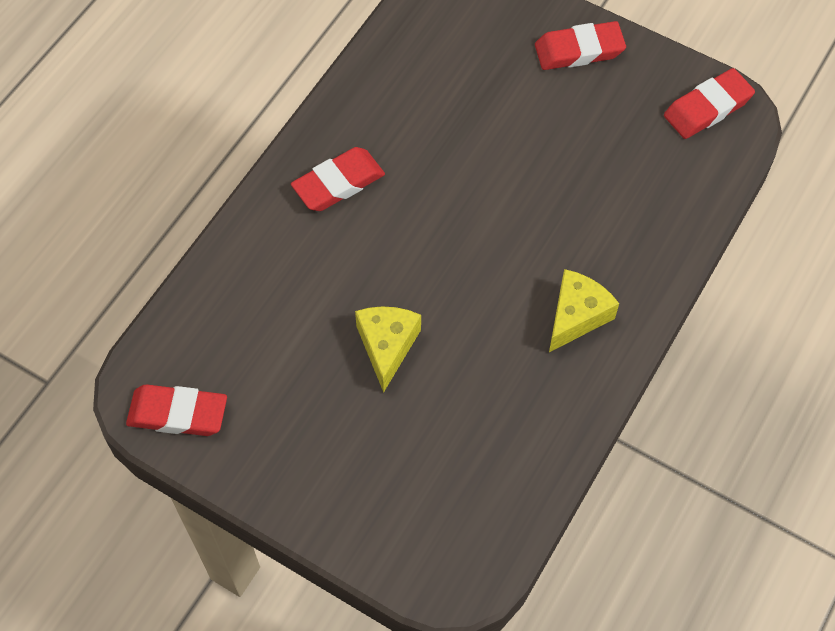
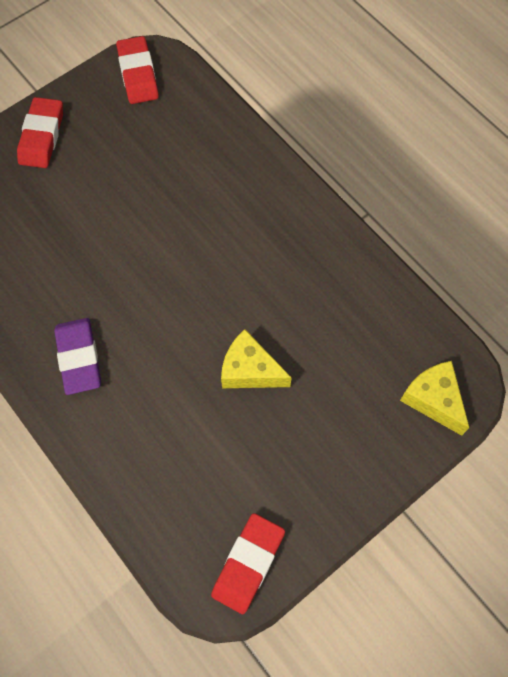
camera: 70 degrees left, 5 degrees up
(338, 183) = (79, 358): red eraser -> purple eraser
(576, 316) = (277, 225): yellow cheese -> yellow cheese (433, 399)

